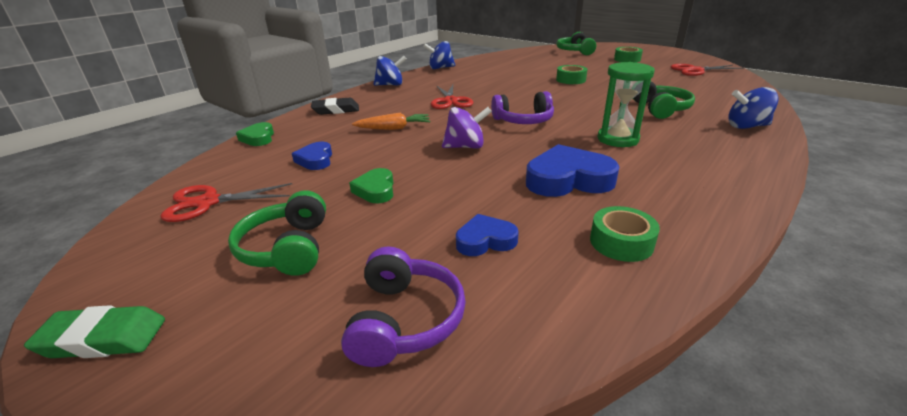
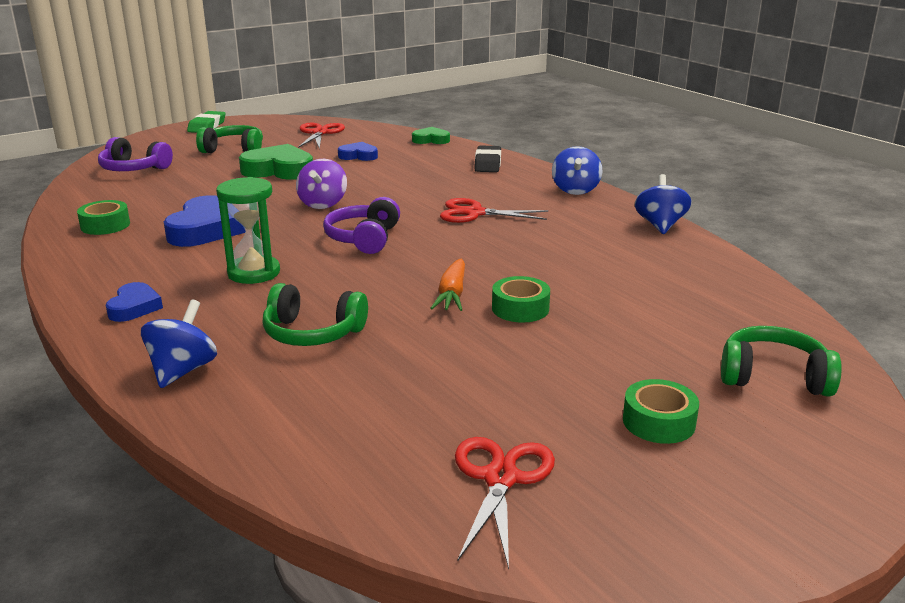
camera: 105 degrees right, 5 degrees down
(375, 190) = (279, 170): green heart -> green heart, size x1.76
(394, 128) = (404, 182): orange carrot -> orange carrot (452, 294)
(485, 240) = (168, 191): blue heart -> blue heart (134, 307)

